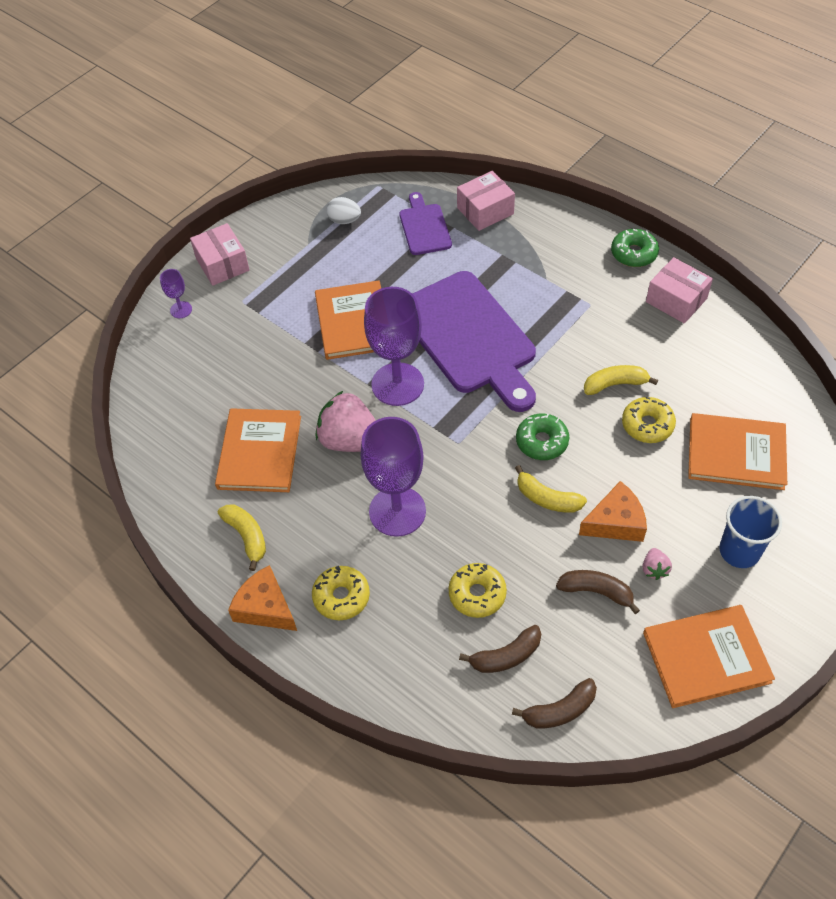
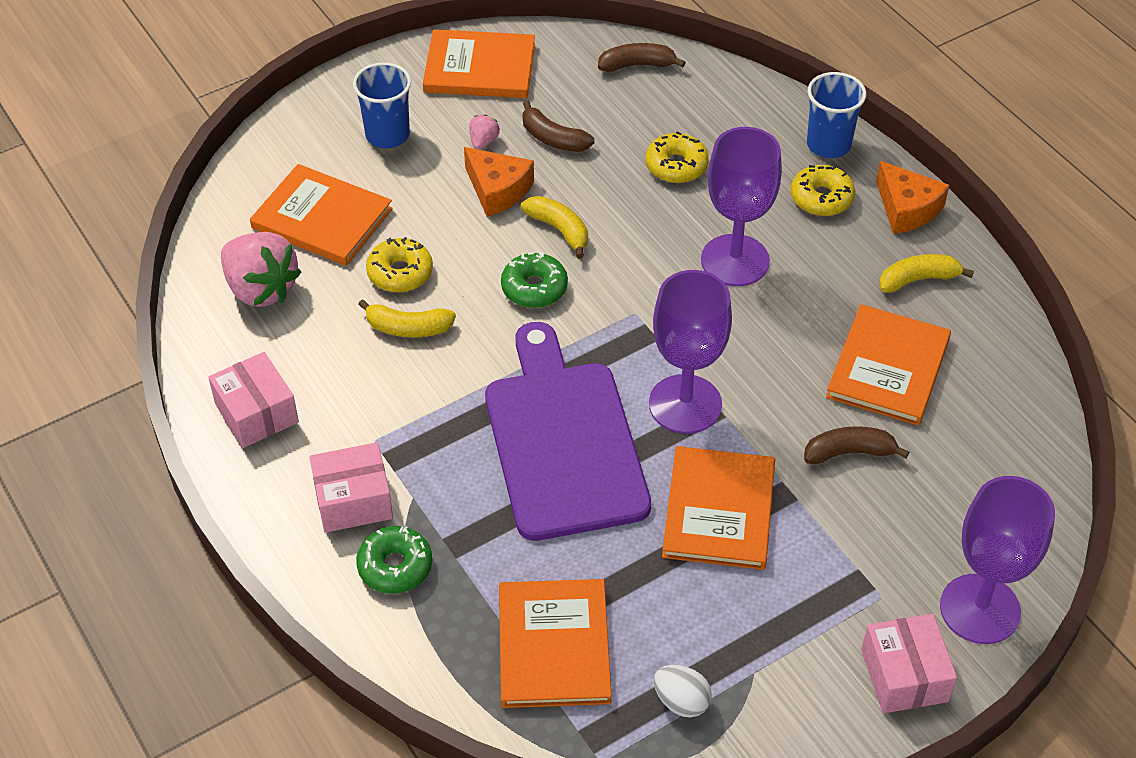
camera: 165 degrees left, 5 degrees down
(181, 310) = (980, 609): purple goblet -> purple goblet, size x2.27
(247, 536) = (918, 280): yellow banana -> yellow banana turned 90 degrees clockwise
(348, 662) = (828, 144): none -> blue cup
(350, 441) = (768, 351): pink strawberry -> pink strawberry (261, 289)
(424, 227) = (554, 646): purple cutting board -> orange book
(485, 211) = (443, 647): pink box -> pink box (353, 500)
(506, 656) = (669, 113): brown banana -> brown banana (849, 452)
(615, 522) = (497, 190): orange cheese -> orange cheese turned 135 degrees counterclockwise
(634, 253) = (264, 500): green donut -> green donut (395, 566)

